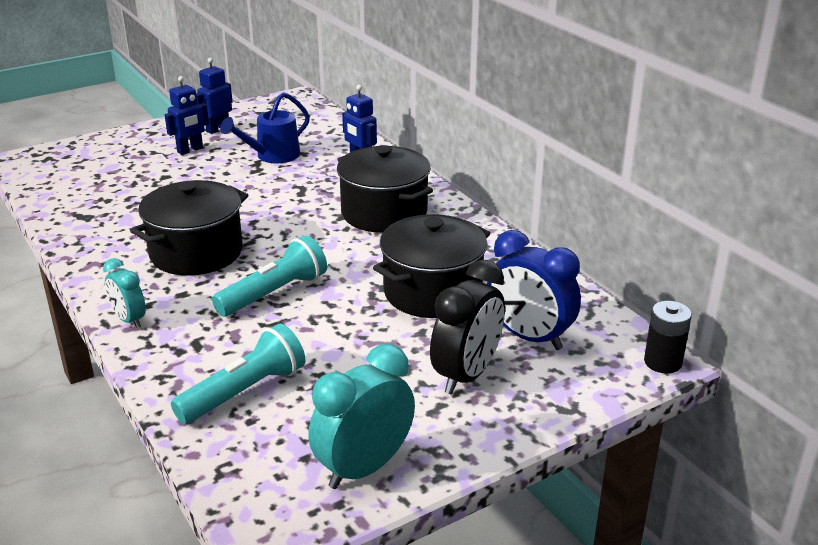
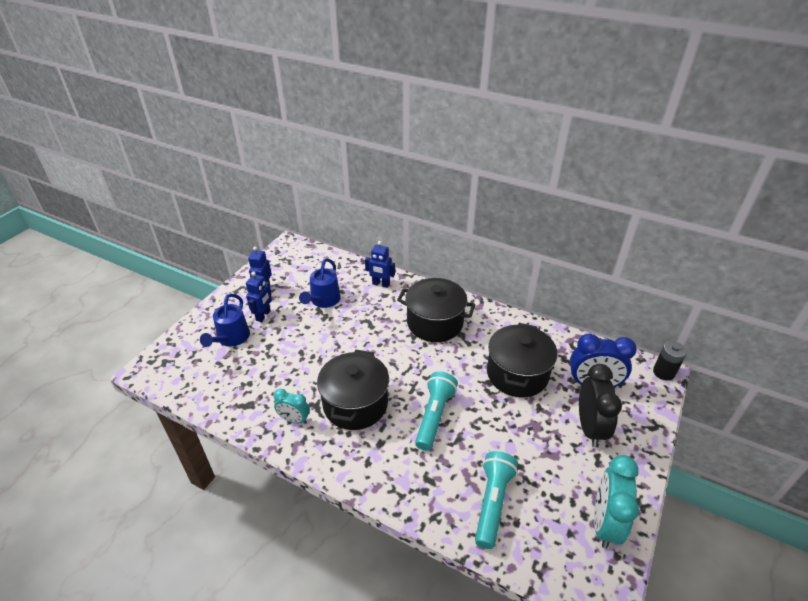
camera: 30 degrees left, 10 degrees up
(129, 320) = (369, 481): turquoise clock -> turquoise clock (294, 419)
(133, 159) = (231, 339): none -> blue watering can

